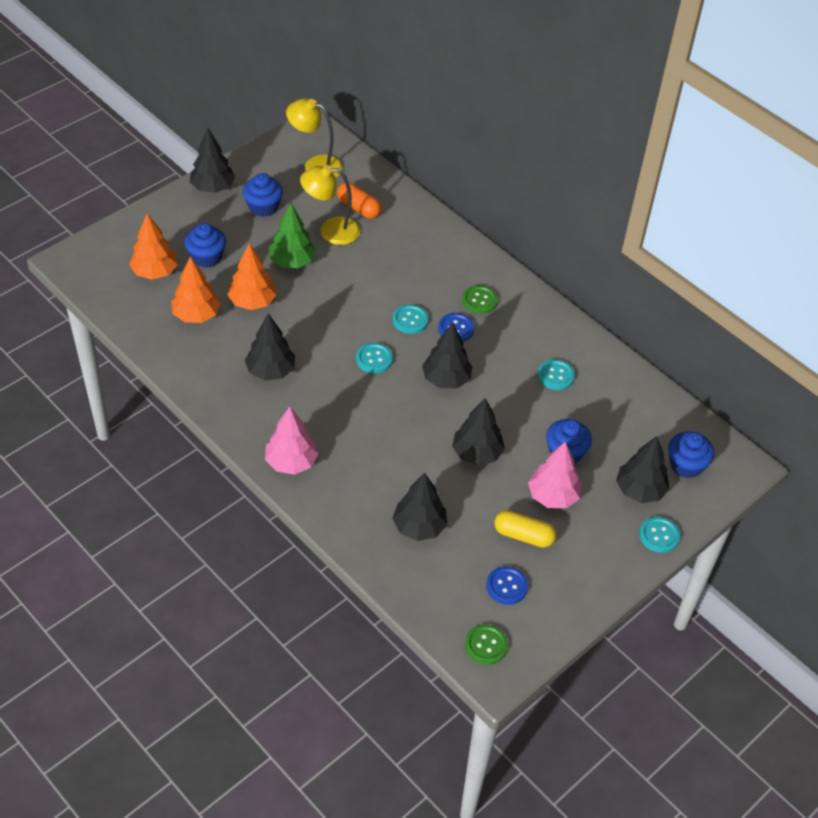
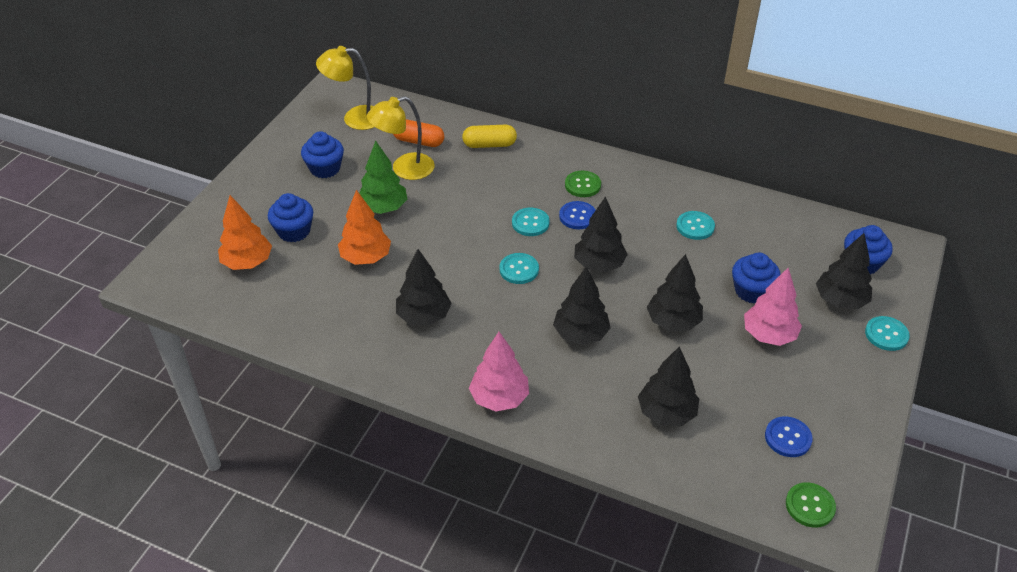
camera: 20 degrees left, 5 degrees down
(196, 315) = (315, 289): orange tree -> none
(212, 187) = (264, 167): black tree -> black tree (580, 334)
(523, 536) = (769, 382): yellow capsule -> yellow capsule (489, 145)

